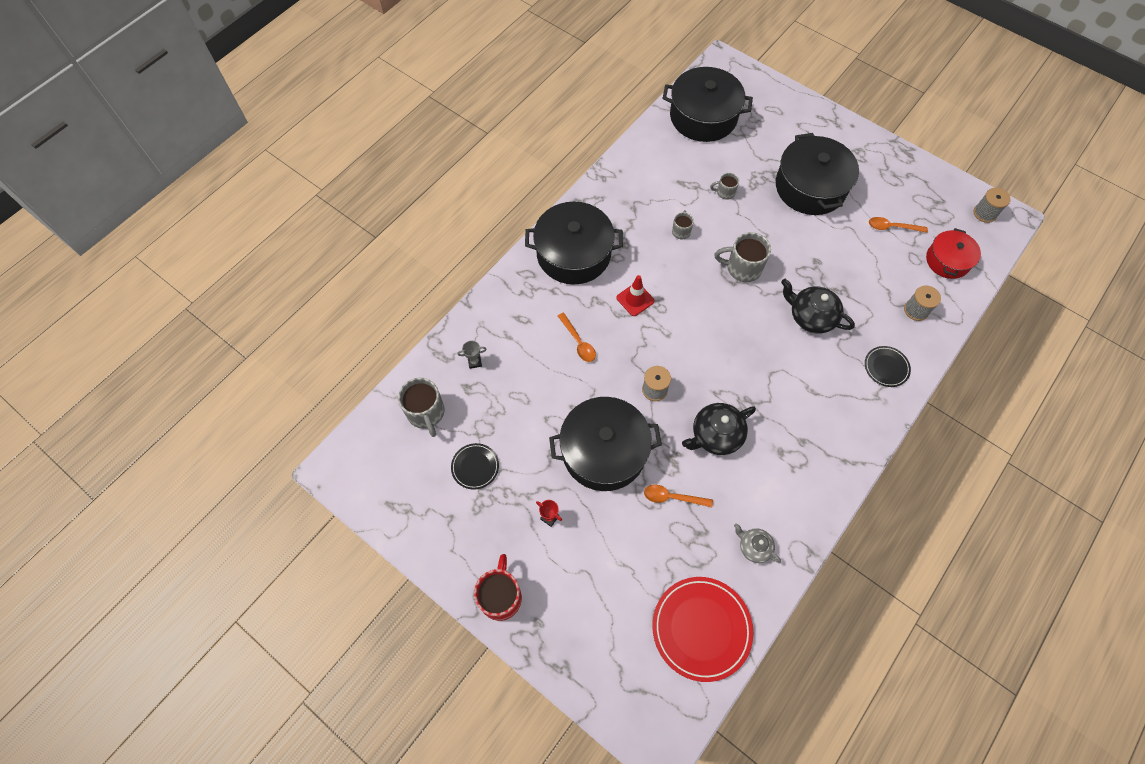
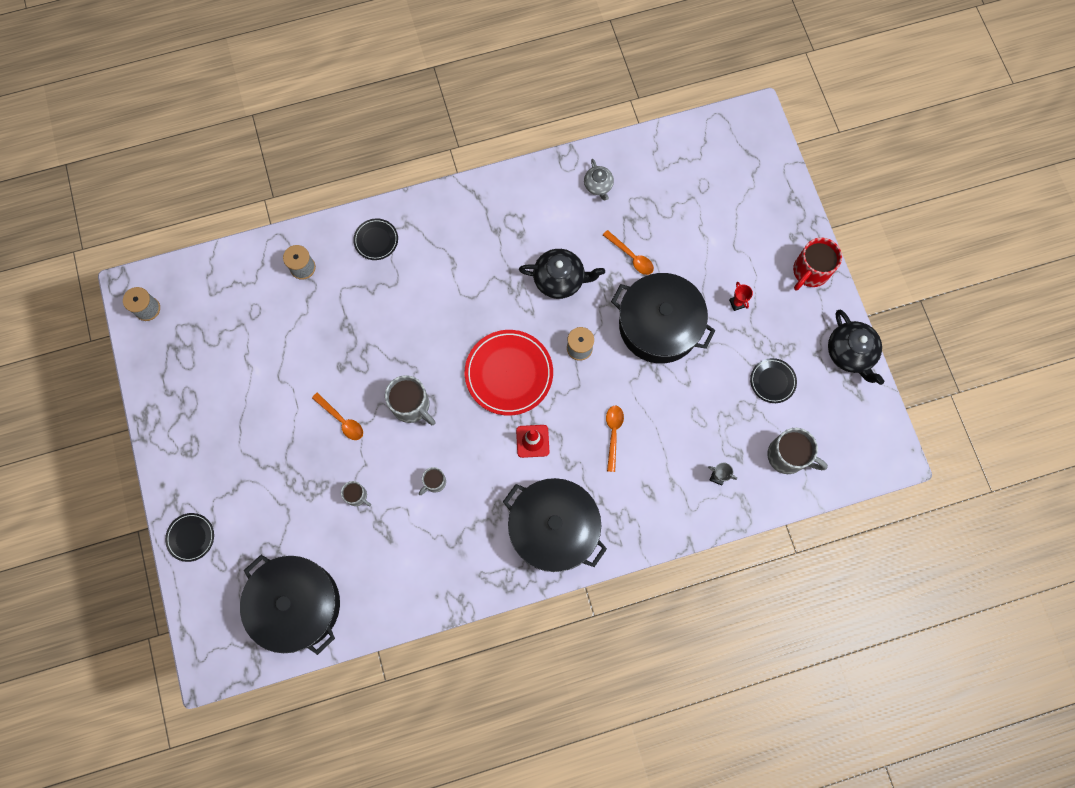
camera: 145 degrees left, 10 degrees up
(426, 413) = (788, 456): grey mug -> grey mug turned 105 degrees clockwise
(701, 628) = (678, 161): red plate -> red plate (509, 373)
(803, 111) = (191, 537): none -> black plate
(810, 187) = (272, 444): black pot -> none
(811, 316) = (394, 321): black teapot -> black teapot (850, 353)
(892, 227) = (242, 352): orange spoon -> orange spoon (341, 420)
(947, 260) = (229, 290): red pot -> none

